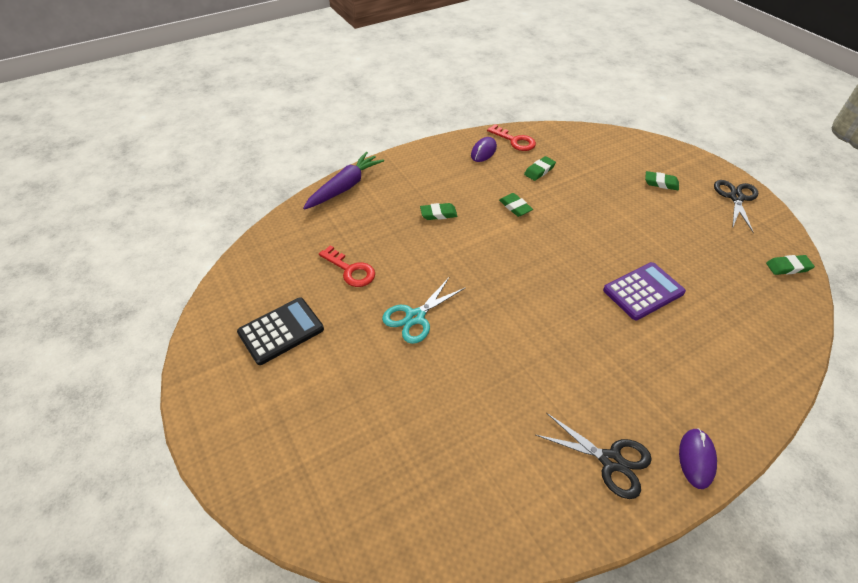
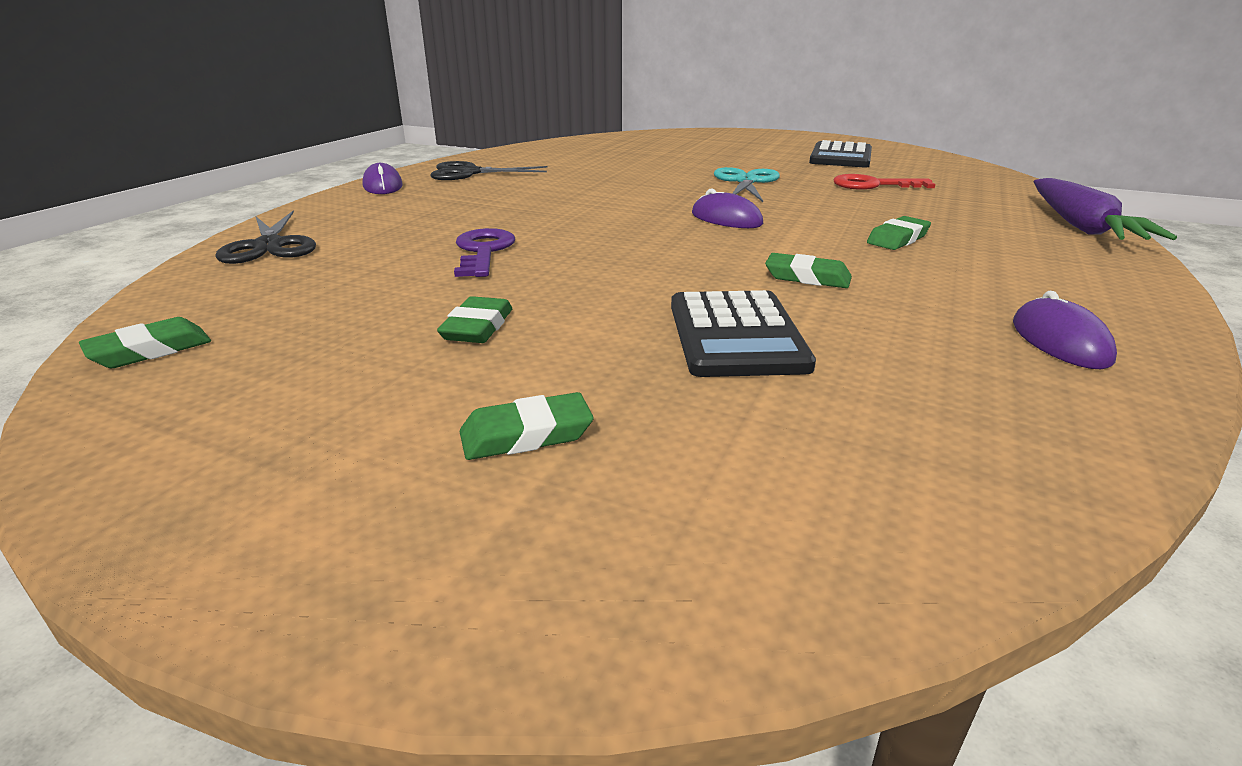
camera: 145 degrees right, 20 degrees down
(491, 269) = (726, 219): none -> purple mouse
(514, 141) = (1068, 396): red key -> none
(539, 170) = (874, 347): green eraser -> green eraser (477, 327)
(575, 191) = (736, 335): none -> black calculator
(643, 291) = (483, 251): purple calculator -> purple key
(736, 197) = (235, 481): black scissors -> black scissors (269, 246)

